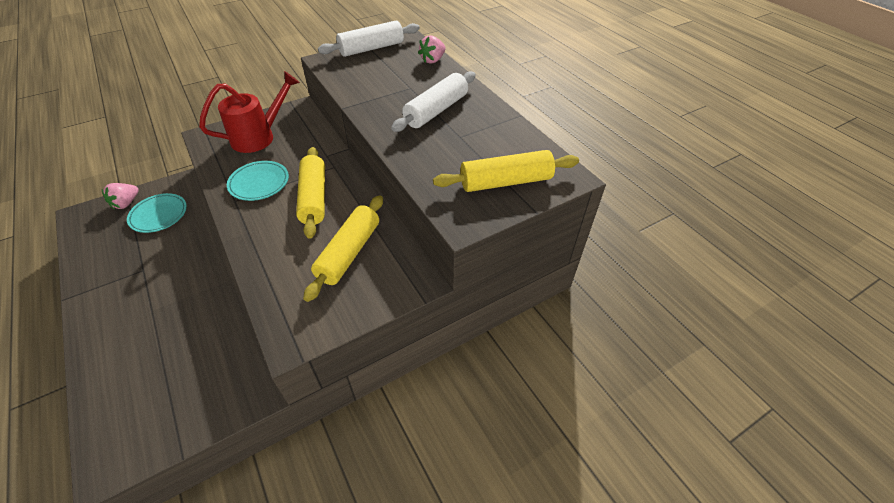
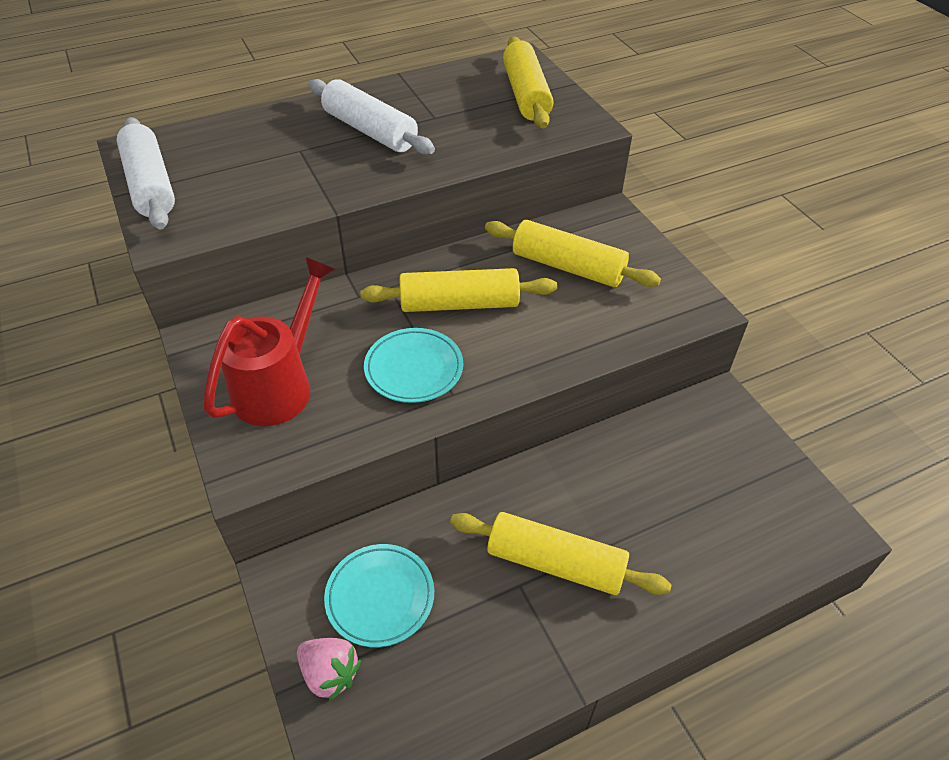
camera: 85 degrees left, 0 degrees up
(150, 286) = (555, 563): none -> yellow rolling pin
(258, 137) = (279, 385): red watering can -> red watering can turned 60 degrees clockwise
(433, 60) = (226, 127): pink strawberry -> none

